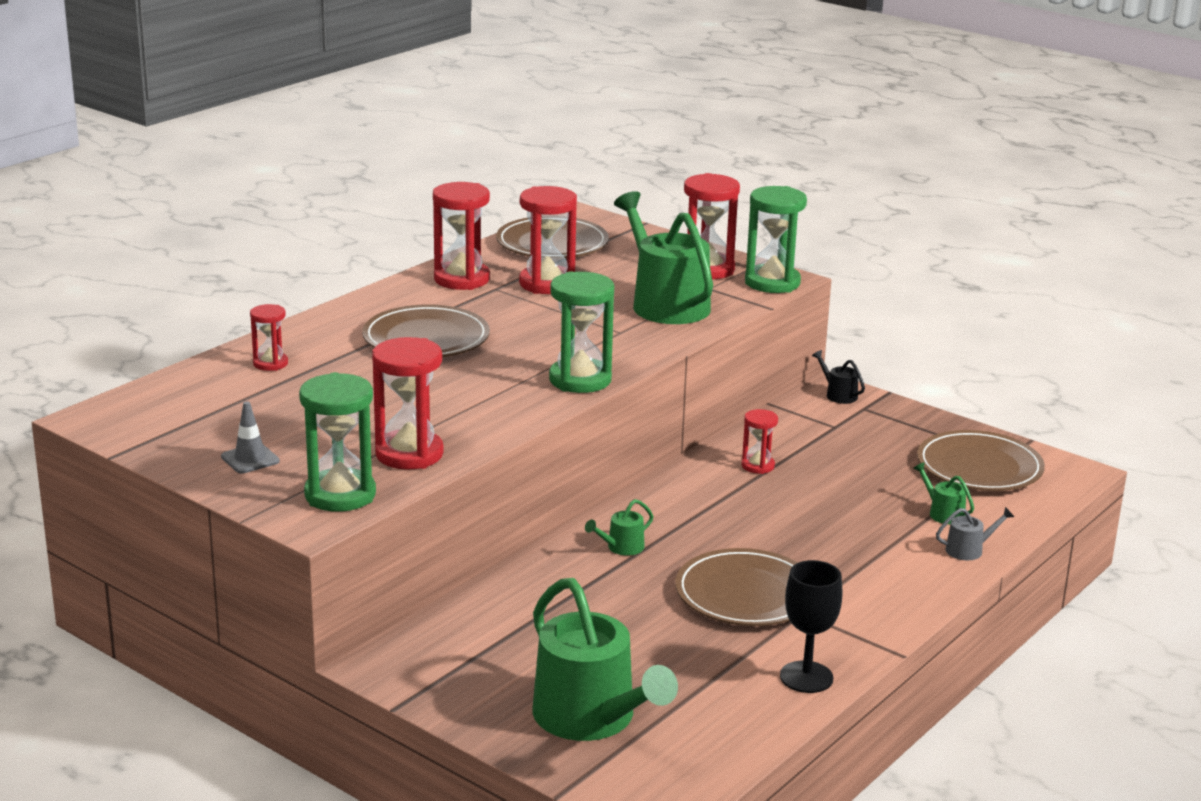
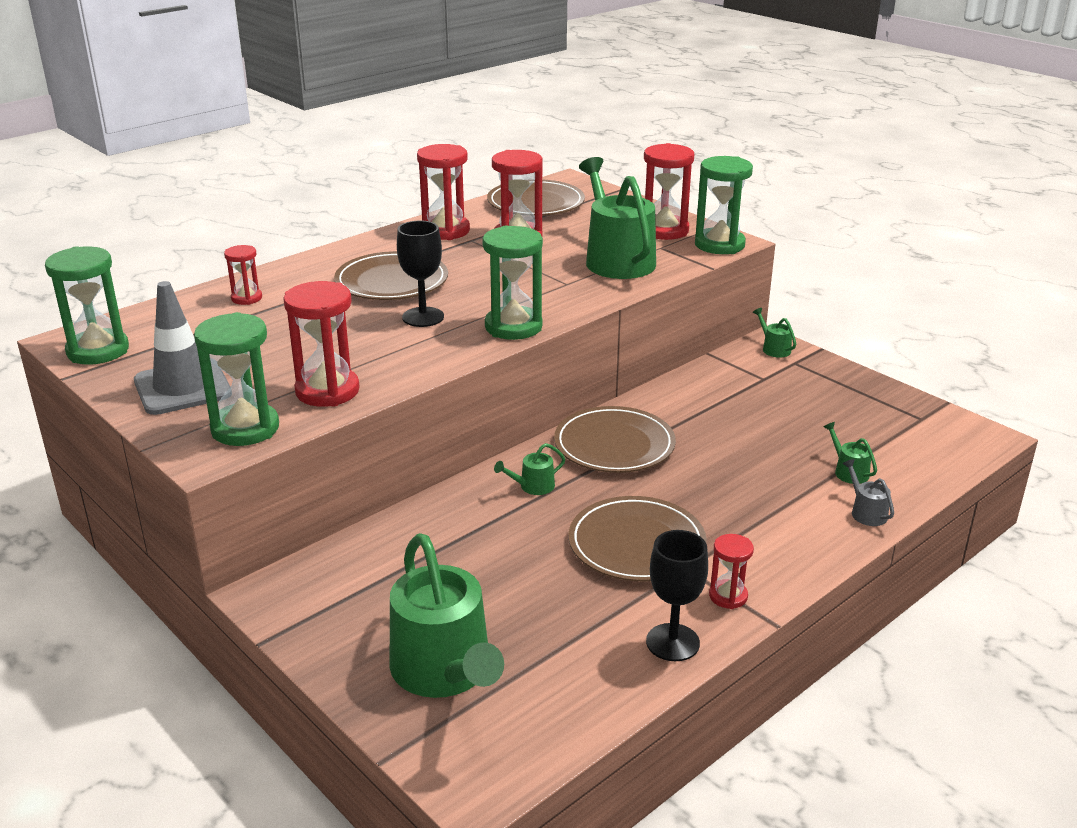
camera: 10 degrees right, 5 degrees up
(133, 427) = (98, 351): none -> green hourglass
(250, 459) = (182, 387): grey traffic cone -> grey traffic cone, size x1.96
(478, 374) = (423, 317): none -> black goblet
(757, 466) = (682, 413): red hourglass -> red hourglass (728, 596)
(838, 395) = (774, 349): black watering can -> green watering can
(968, 550) = (866, 512): grey watering can -> grey watering can turned 105 degrees counterclockwise
(979, 467) = (892, 426): brown plate -> brown plate (614, 445)

